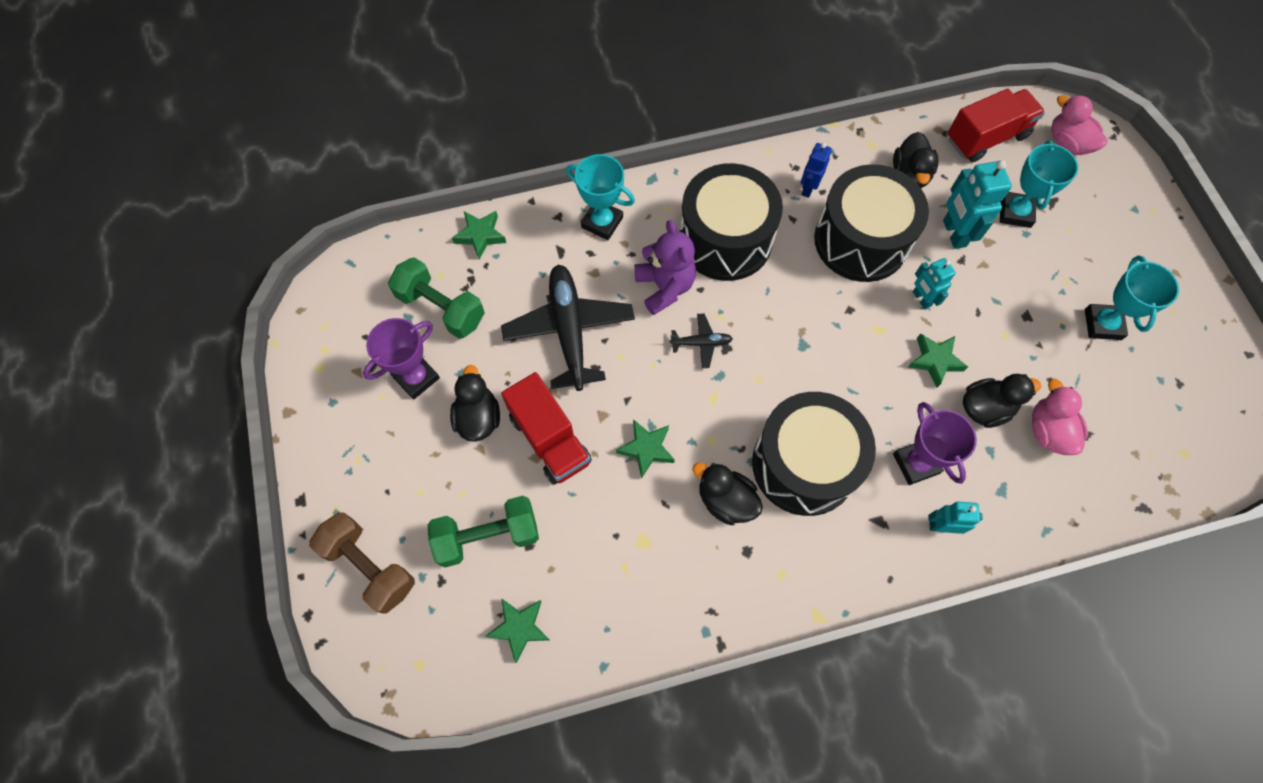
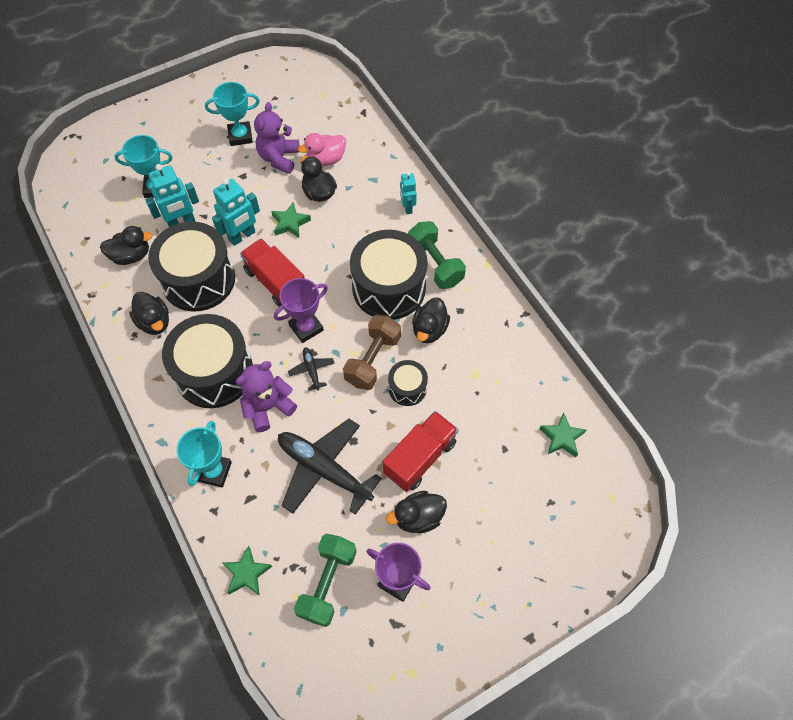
camera: 105 degrees left, 5 degrees down
(370, 566) = (560, 559): brown dumbbell -> brown dumbbell (373, 360)
(488, 536) = (507, 479): green dumbbell -> green dumbbell (435, 264)
(569, 330) = (324, 469): black plane -> black plane turned 60 degrees clockwise
(646, 449) = (407, 388): green star -> black drum
(808, 188) = (154, 322): blue robot -> black duck
(916, 463) = (369, 225): purple trophy -> purple trophy (306, 327)
(921, 299) = (242, 236): turquoise robot -> turquoise robot, size x1.61
(986, 138) = (89, 211): red truck -> red truck (276, 282)
(1056, 368) = (279, 158): none -> purple teddy bear
(1067, 143) = (88, 162): pink duck -> none

